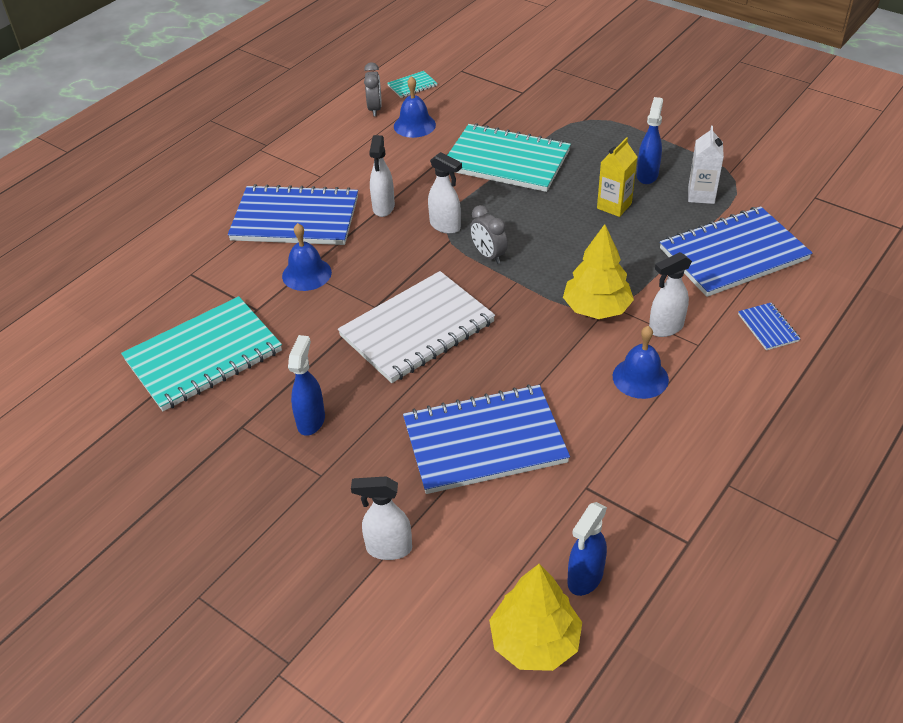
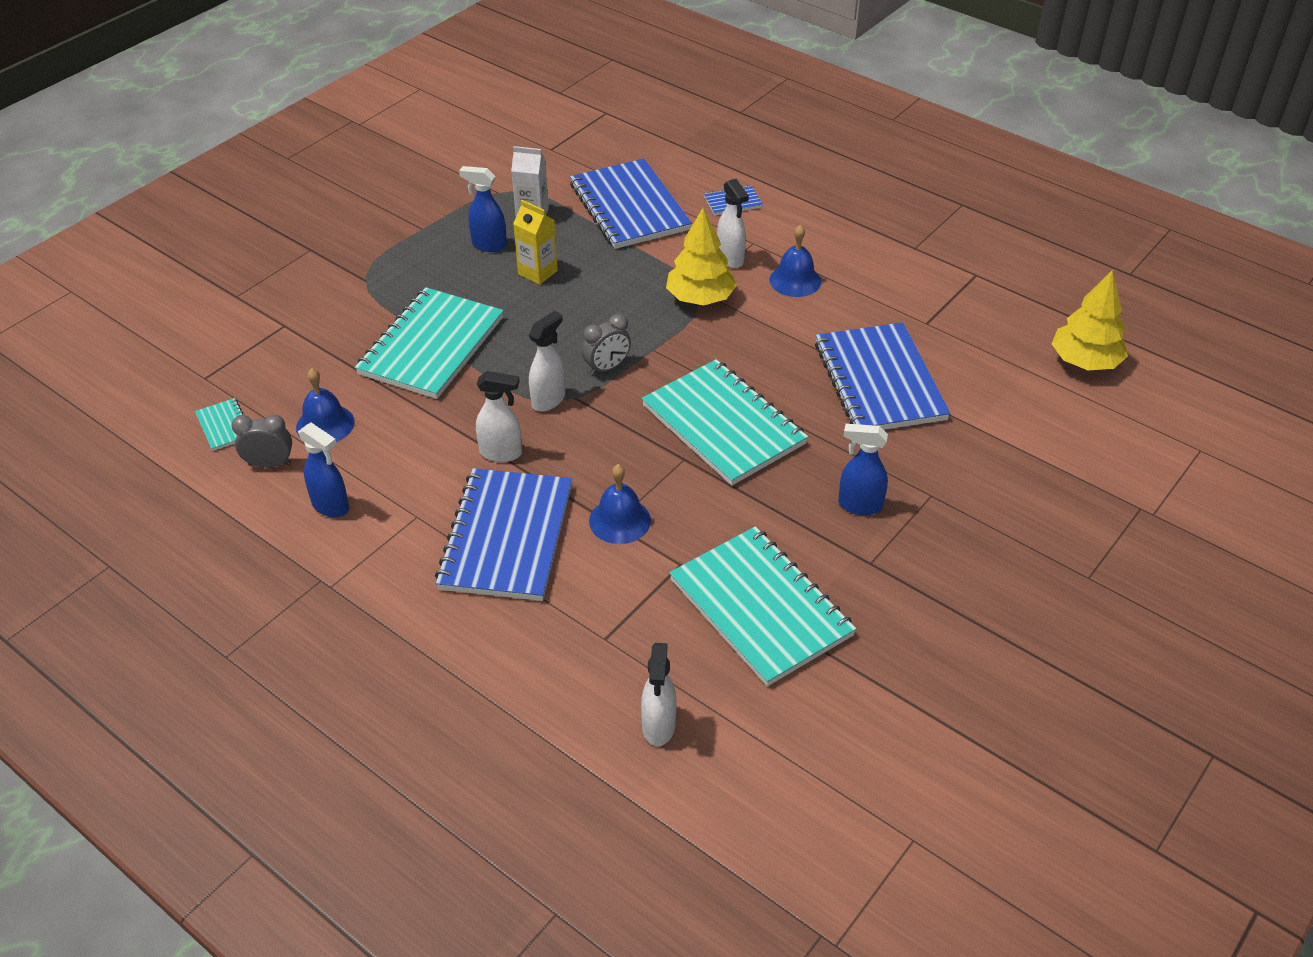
camera: 90 degrees left, 0 degrees up
(388, 548) = (1011, 446): white spray bottle -> white spray bottle (658, 726)
(417, 329) = (723, 425): white notebook -> turquoise notebook
(584, 578) = (1020, 331): blue spray bottle -> blue spray bottle (331, 506)

